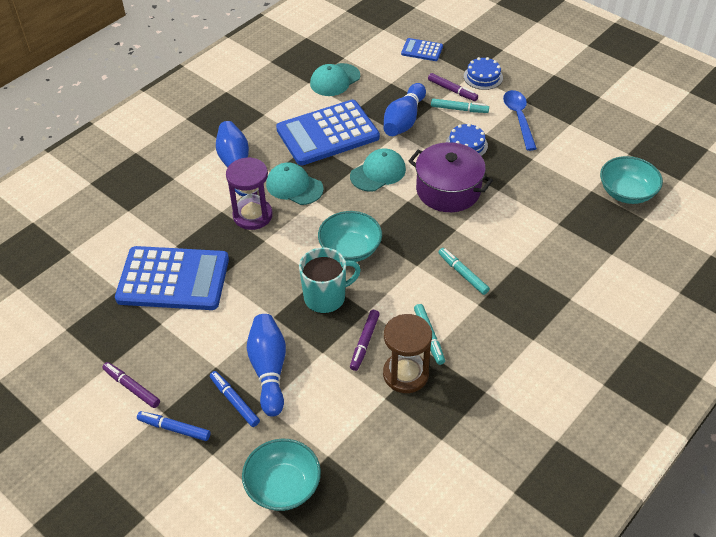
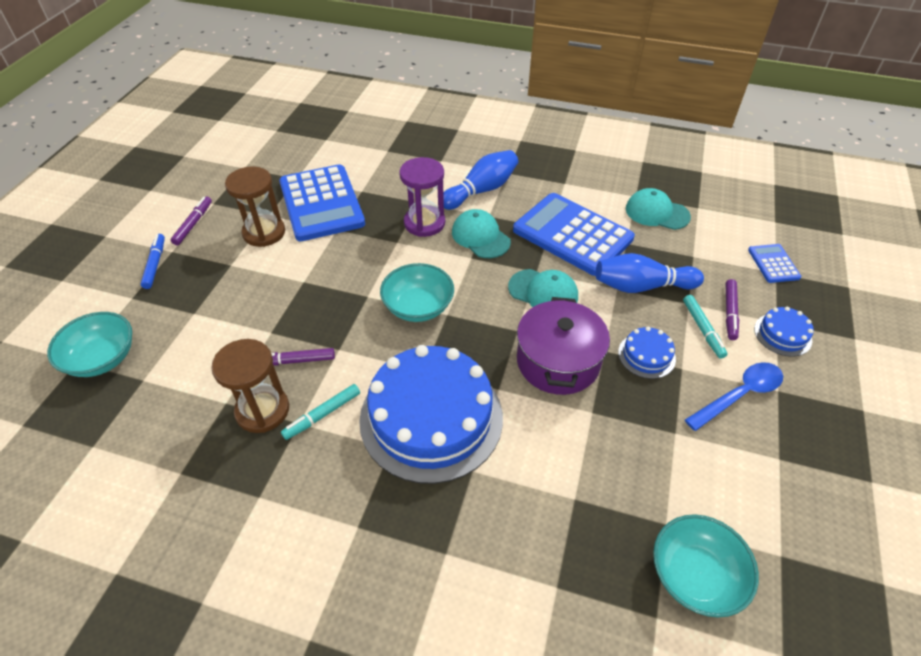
camera: 65 degrees right, 0 degrees up
(186, 332) = (264, 233): none -> brown hourglass
(234, 401) = (193, 291): blue marker -> none
(269, 370) = (237, 301): blue bowling pin -> none
(294, 186) = (480, 237): turquoise cap -> turquoise cap turned 45 degrees counterclockwise
(326, 297) = (343, 310): turquoise mug -> none
(462, 274) = (431, 418): turquoise marker -> blue cake

